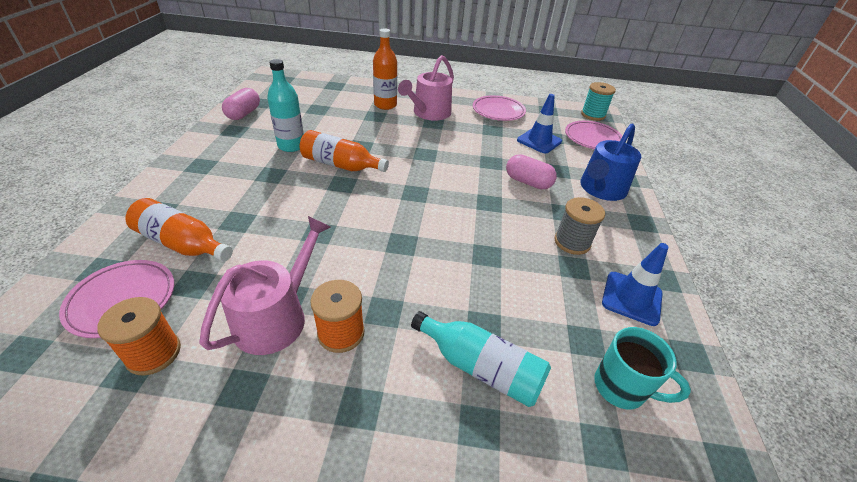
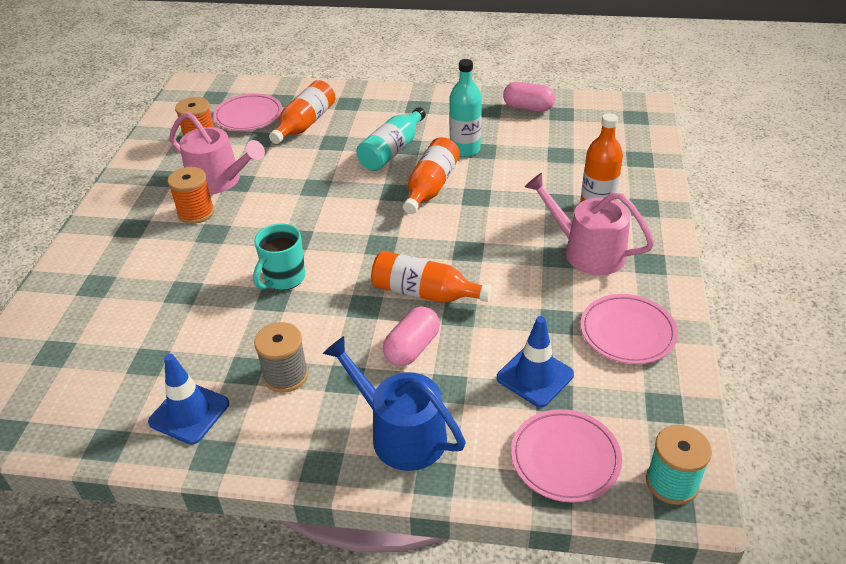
camera: 95 degrees right, 0 degrees up
(472, 174) = (425, 293): none -> orange bottle
(480, 367) = (142, 288): turquoise bottle -> turquoise bottle (392, 151)
(621, 388) = (93, 376): turquoise mug -> turquoise mug (284, 278)

